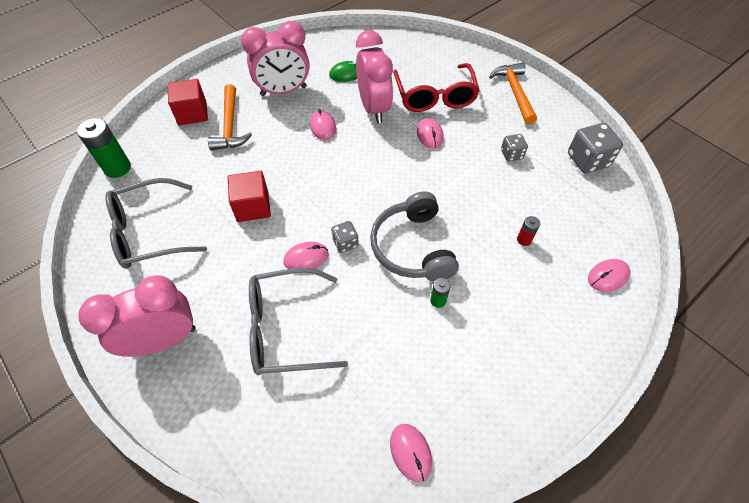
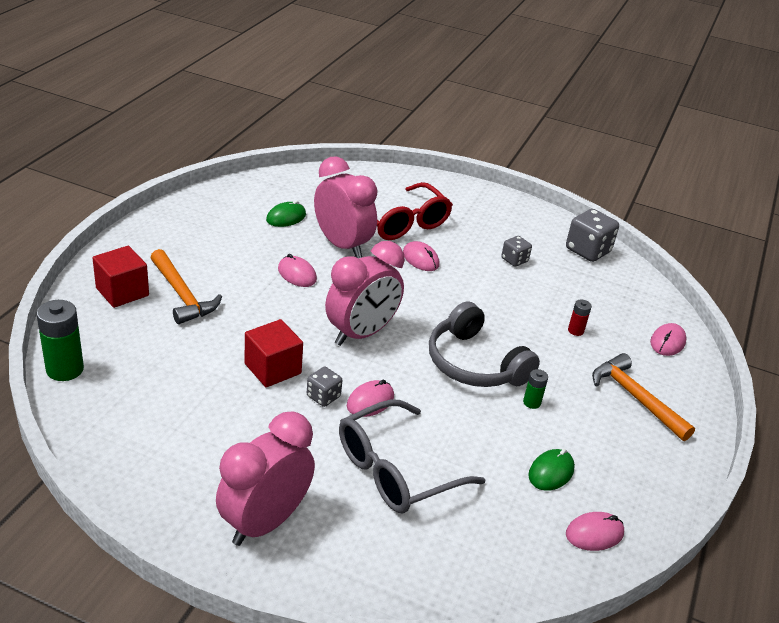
camera: 30 degrees left, 20 degrees down
(150, 232) = (164, 424): grey glasses -> none
(283, 91) = (223, 247): pink clock -> pink clock (361, 334)
(345, 243) = (402, 377): grey dice -> grey dice (323, 396)
(410, 452) = (594, 534): pink mouse -> pink mouse turned 60 degrees counterclockwise
(411, 375) = (551, 472): none -> green mouse
(514, 92) = (479, 204): orange hammer -> orange hammer (635, 398)

